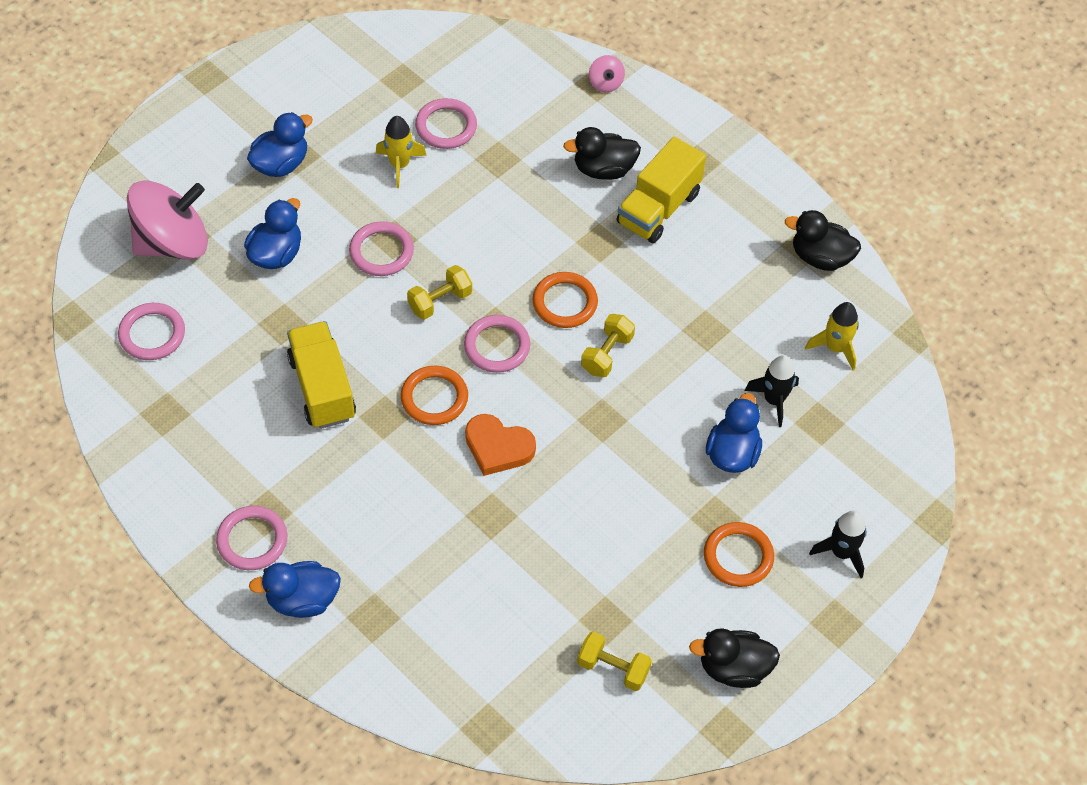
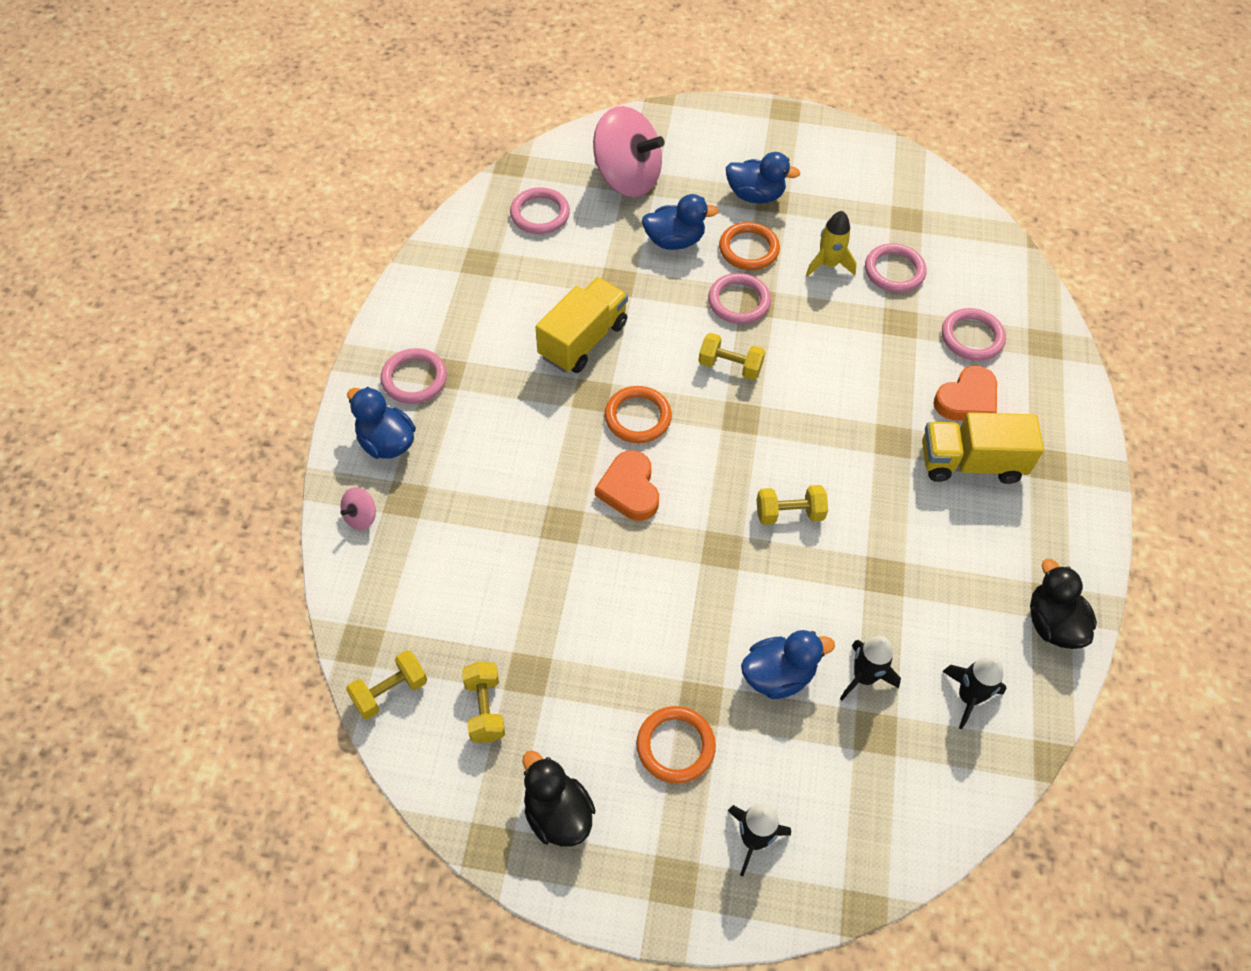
camera: 55 degrees right, 0 degrees up
(497, 346) = (724, 430): pink ring -> pink ring (972, 337)
(547, 729) = (390, 691): none -> yellow dumbbell
(565, 302) = (810, 452): orange ring -> orange ring (748, 249)
(603, 169) = (967, 399): black duck -> orange heart
(606, 83) = (1052, 349): pink spinning top -> pink spinning top (361, 517)
(835, 348) = (968, 697): yellow rocket -> black rocket

